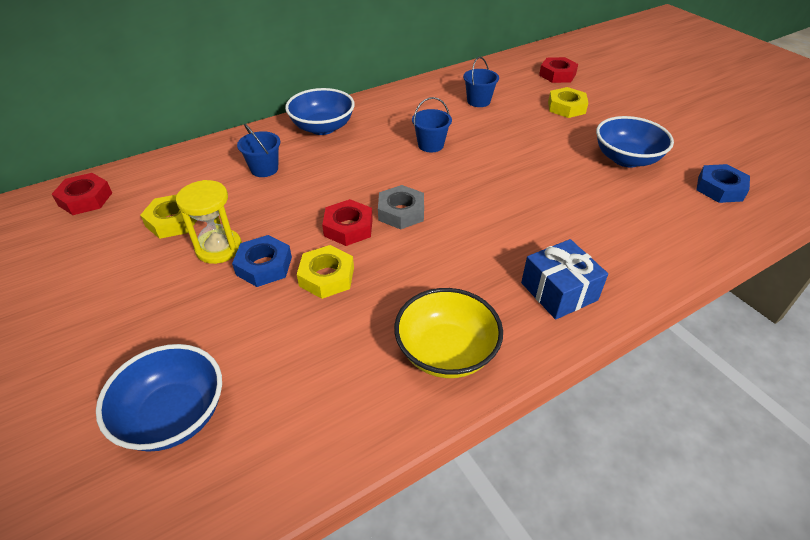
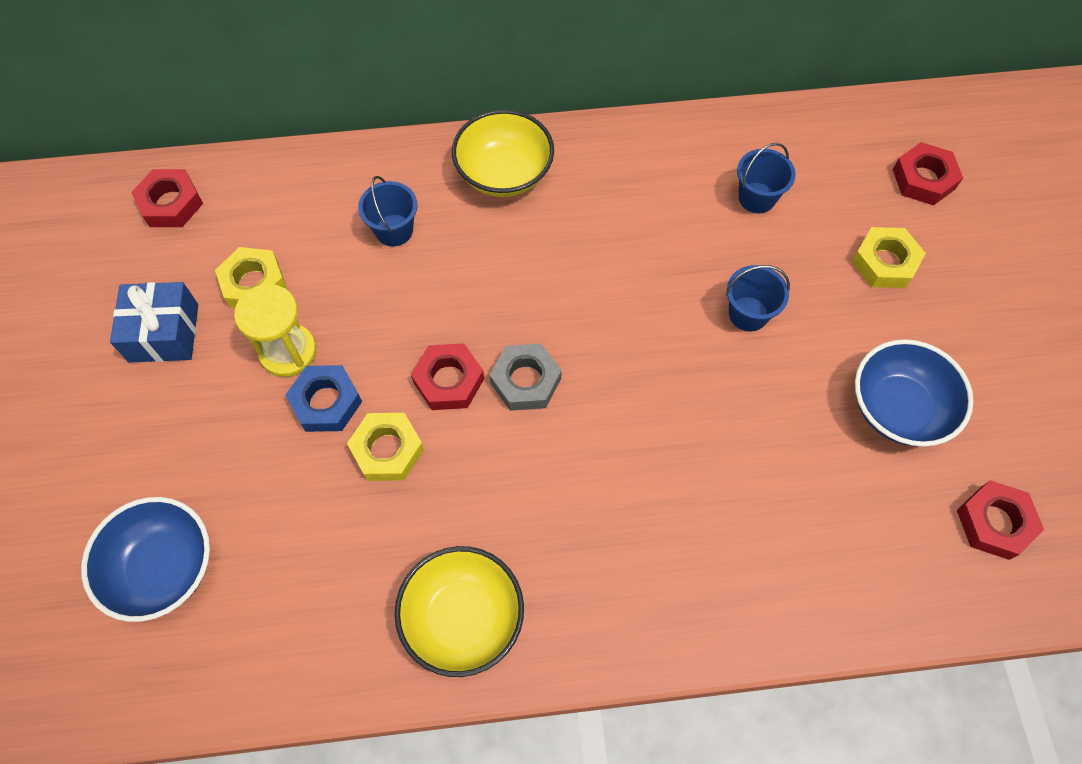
camera: 25 degrees right, 20 degrees up
(322, 127) = (504, 174): blue bowl -> yellow bowl
(430, 145) = (633, 267): blue bucket -> blue bucket (748, 314)
(559, 291) = (643, 594): blue gift -> blue gift (164, 333)
(720, 188) = (994, 522): blue nut -> red nut

